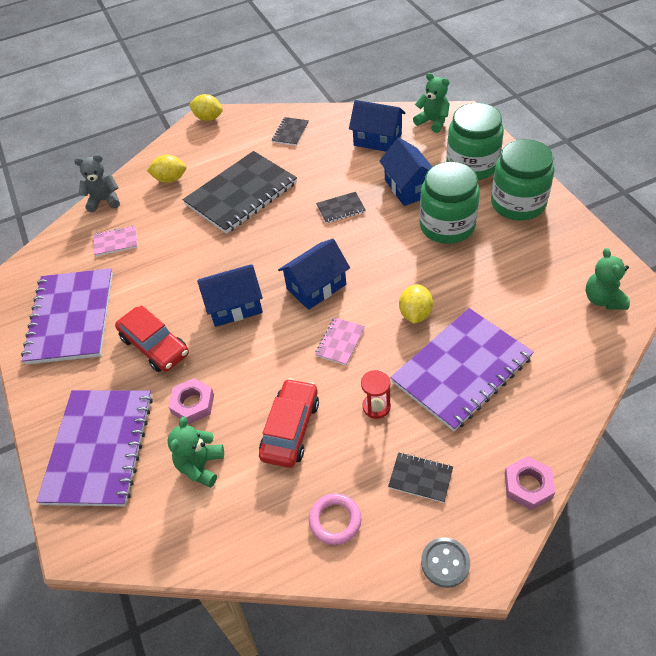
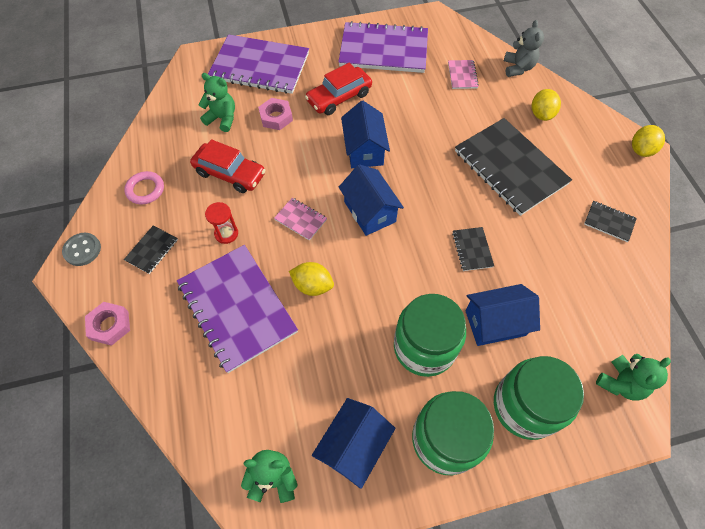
camera: 95 degrees right, 10 degrees up
(377, 139) = (588, 309): blue house -> blue house (354, 446)

